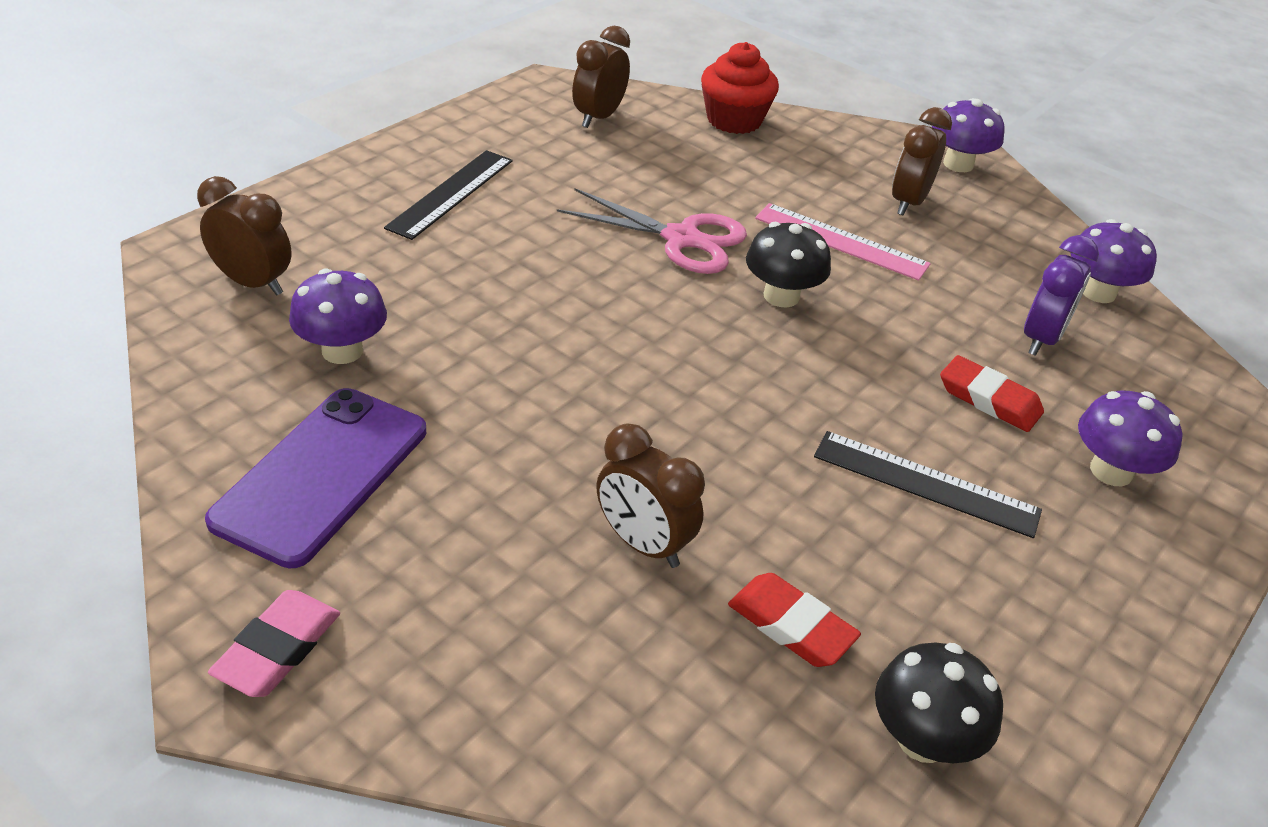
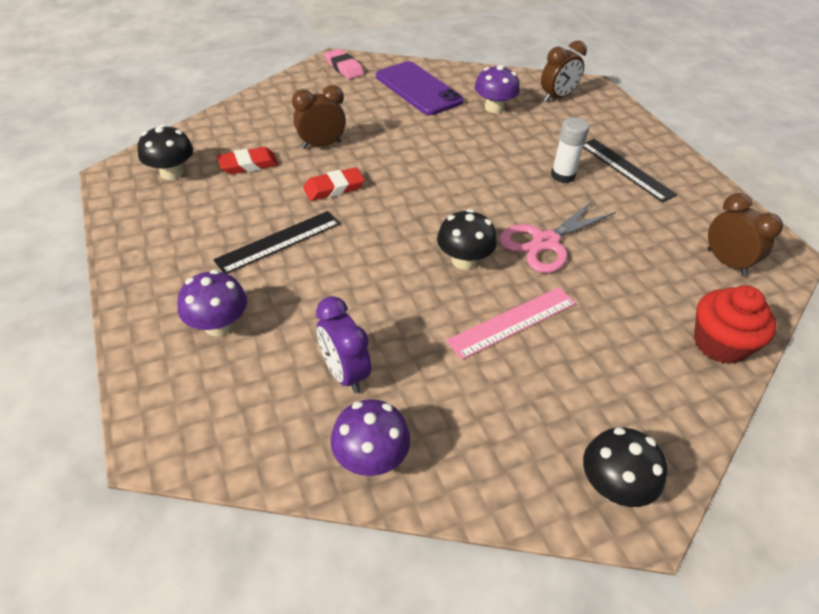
camera: 120 degrees right, 5 degrees up
(513, 245) = (562, 175): none -> white glue stick
(908, 203) = (553, 398): brown clock -> none
(958, 164) = (613, 486): purple mushroom -> black mushroom
(989, 399) = (313, 305): red eraser -> red eraser (334, 188)

